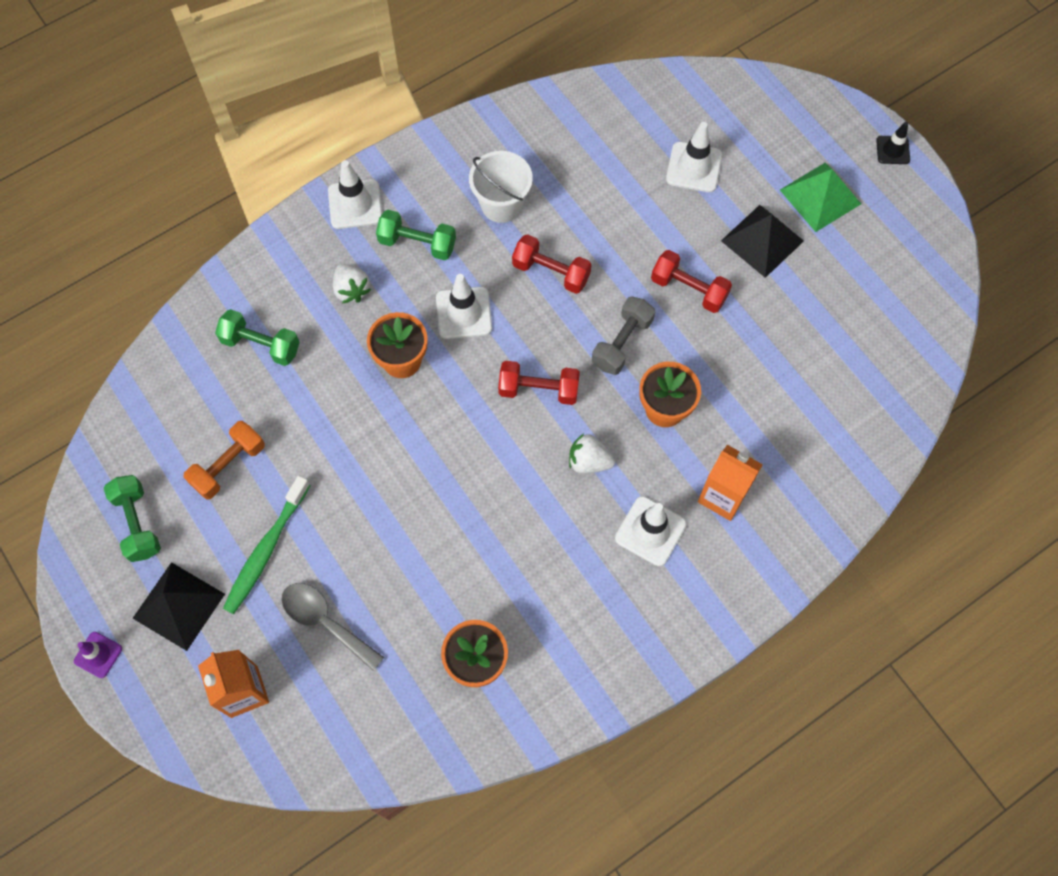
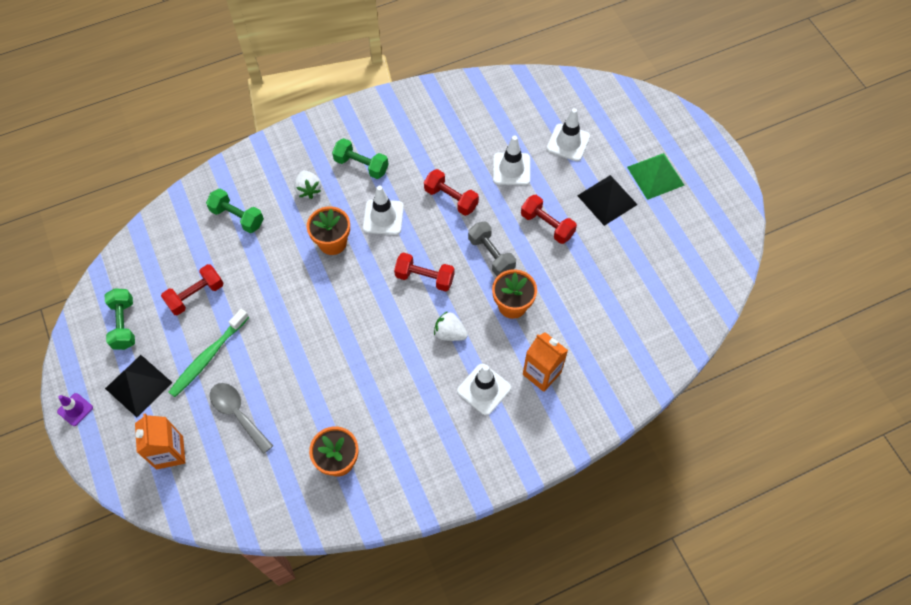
camera: 10 degrees right, 5 degrees down
(228, 466) = (195, 295): orange dumbbell -> red dumbbell
(355, 204) = (324, 133): white traffic cone -> white traffic cone (511, 169)
(501, 204) = (426, 148): white bucket -> none
(622, 343) = (491, 255): grey dumbbell -> grey dumbbell turned 75 degrees counterclockwise
(892, 150) = (715, 151): black traffic cone -> none

